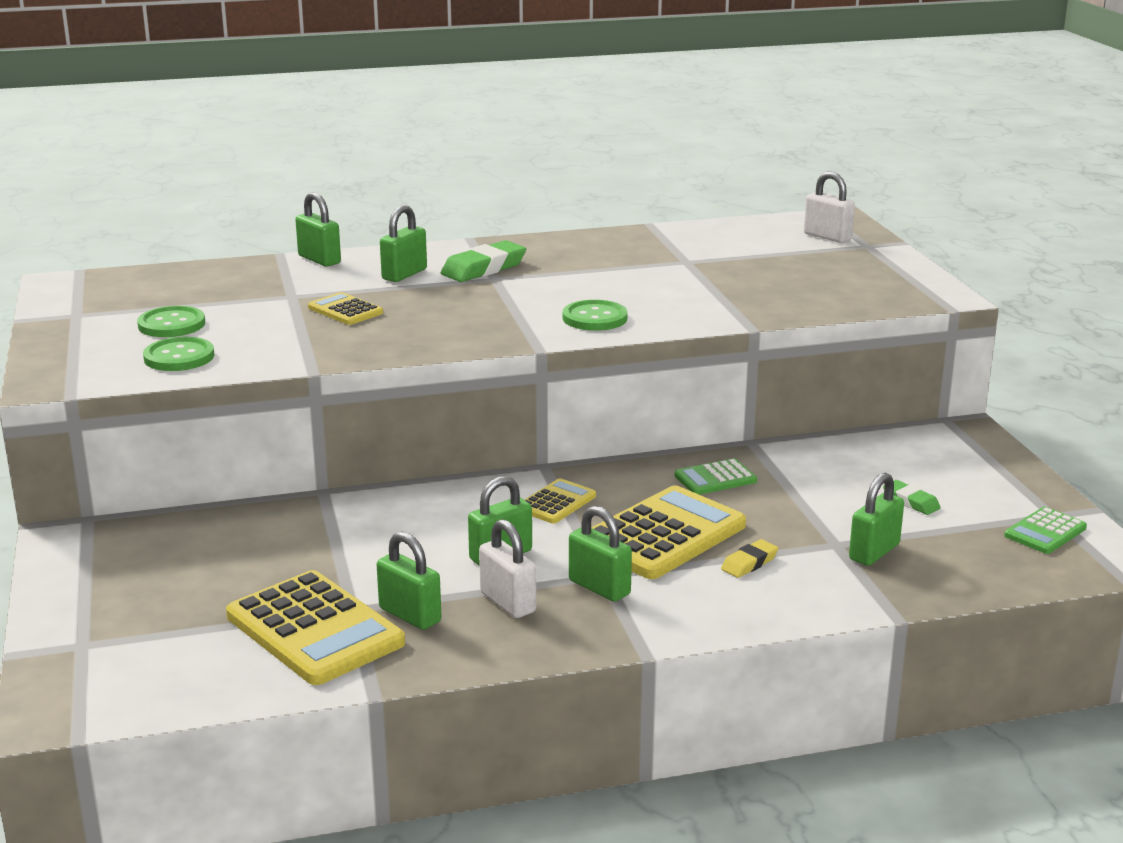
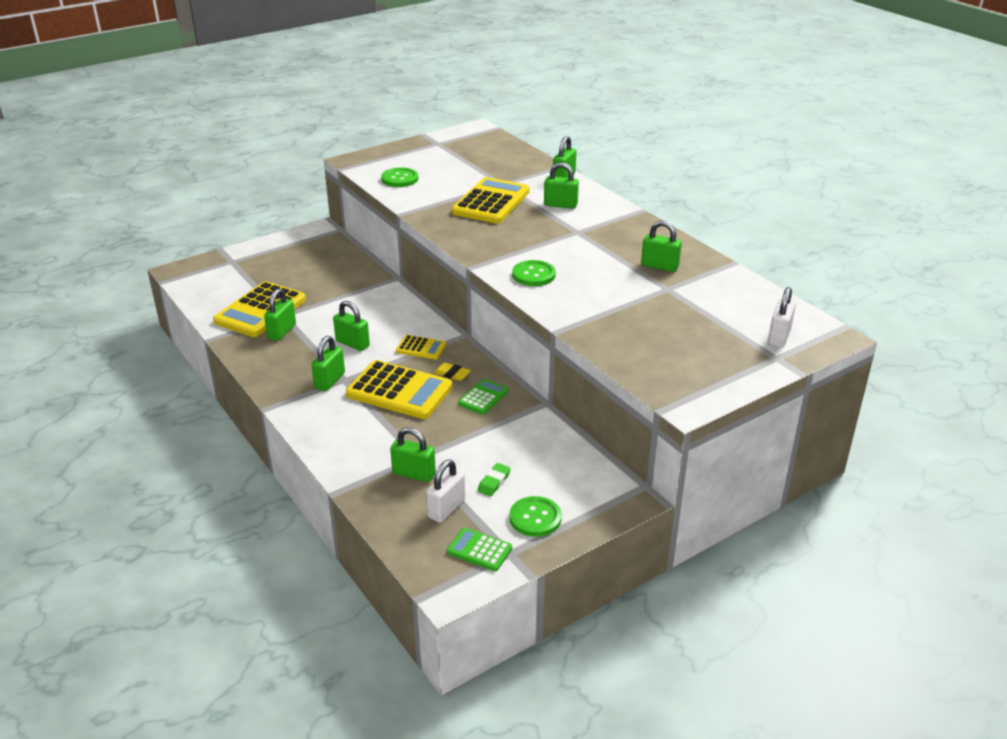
camera: 70 degrees right, 10 degrees up
(171, 324) = (440, 166): green button -> green button (535, 518)
(345, 310) = (491, 202): yellow calculator -> yellow calculator, size x1.96
(483, 268) = (591, 225): green eraser -> none
(508, 602) = (304, 356): white padlock -> white padlock (446, 509)
(629, 255) = (659, 266): none -> green padlock
(715, 478) = (483, 397): green calculator -> green calculator turned 75 degrees clockwise
(749, 563) = (378, 427): yellow eraser -> yellow eraser (452, 374)

